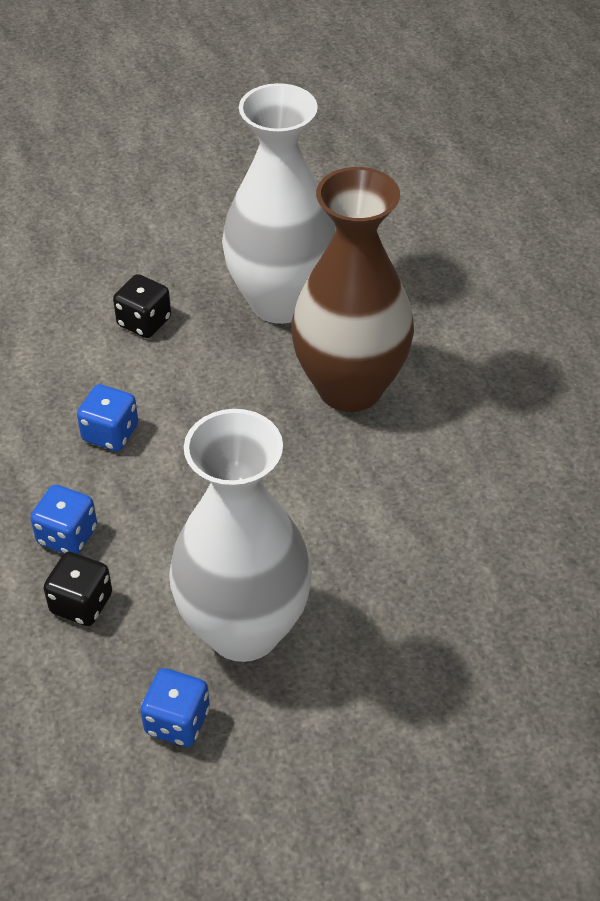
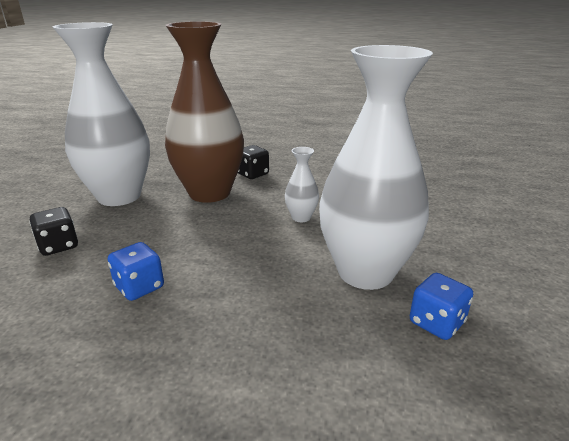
camera: 65 degrees left, 20 degrees down
(67, 535) = (218, 337): blue dice -> none
(81, 603) = (296, 347): black dice -> black dice (252, 174)
(342, 518) = (301, 217): none -> white vase

